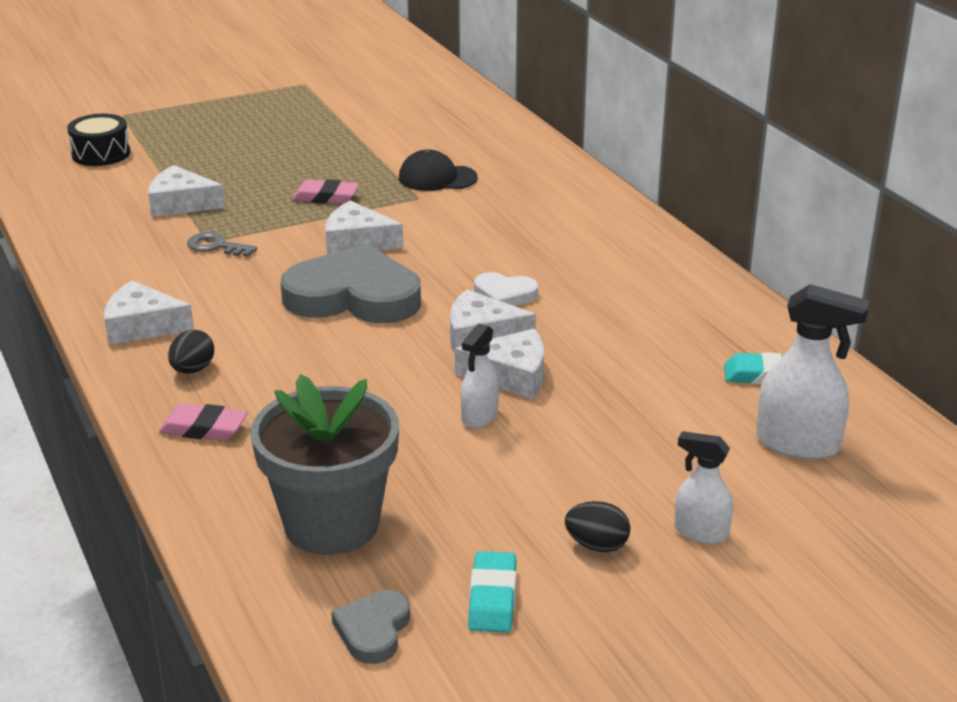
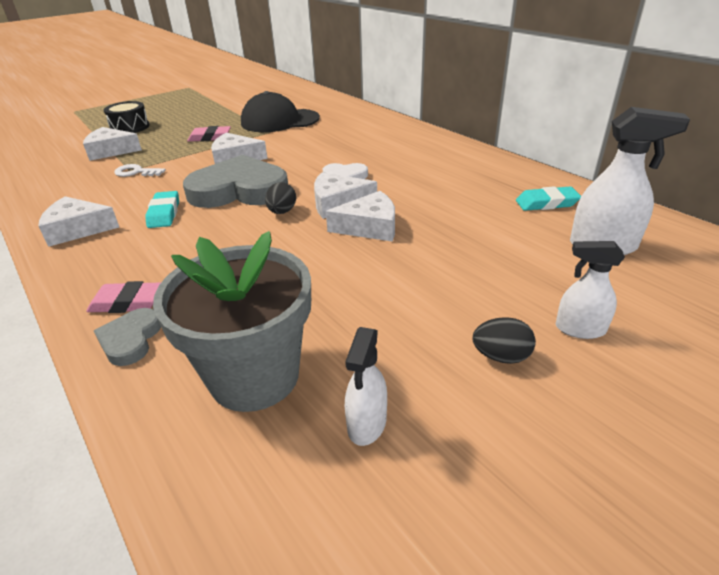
camera: 10 degrees left, 5 degrees up
(101, 154) = (57, 131): black drum -> black drum (130, 127)
(192, 370) = (118, 256): black egg -> black egg (282, 212)
(216, 246) = (136, 172): grey key -> white key
(373, 630) = (322, 498): grey heart -> grey heart (130, 340)
(437, 178) = (279, 121): black cap -> black cap, size x1.58
(479, 417) = (356, 260): white spray bottle -> white spray bottle (366, 424)
(493, 598) = (431, 431): turquoise eraser -> turquoise eraser (164, 213)

